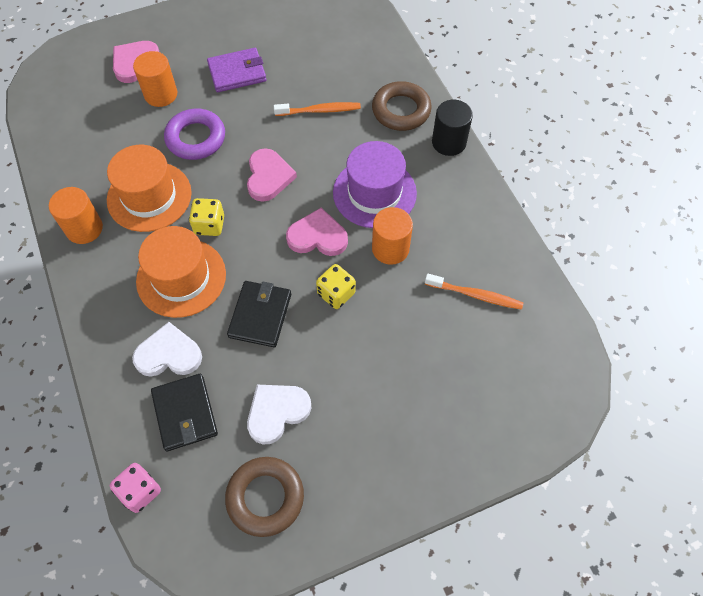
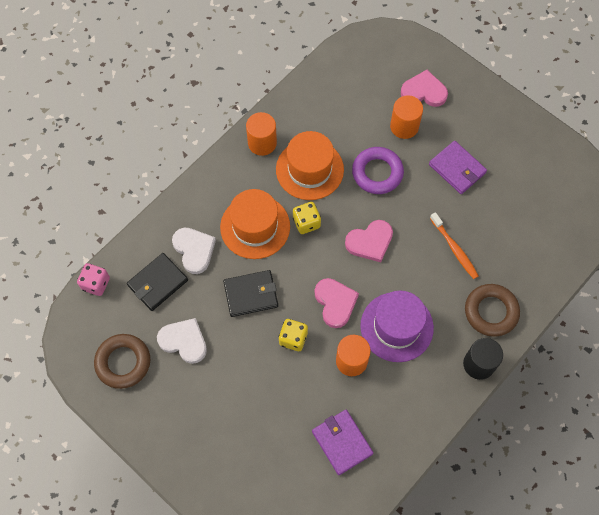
camera: 65 degrees right, 5 degrees up
(475, 295) = (342, 442): orange toothbrush -> purple wallet

